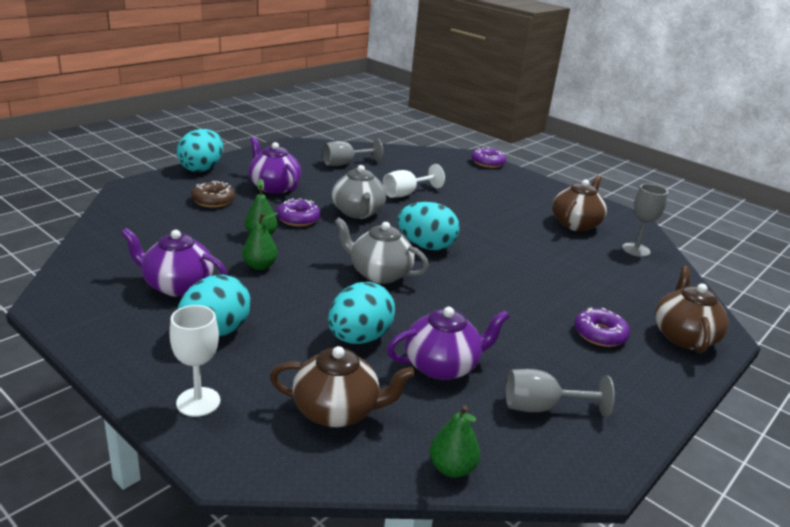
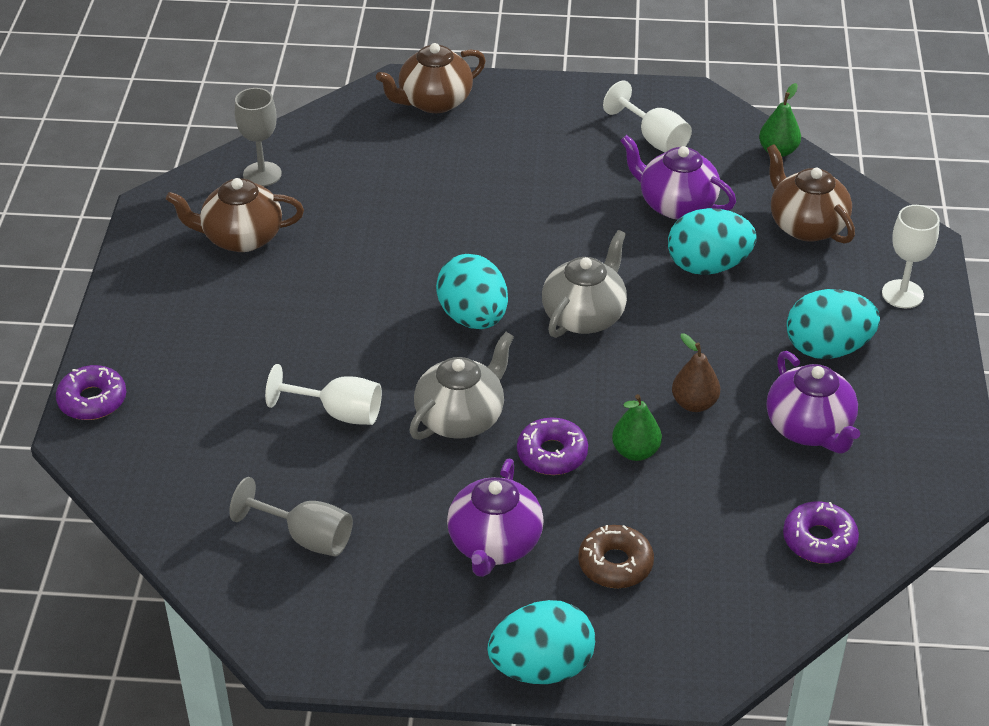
camera: 125 degrees left, 15 degrees up
(260, 266) = (694, 403): green pear -> brown pear
(379, 274) = (584, 316): grey teapot -> grey teapot turned 135 degrees counterclockwise
(541, 407) = (654, 139): grey goblet -> white goblet
(600, 334) = (498, 144): purple donut -> purple donut (819, 540)

